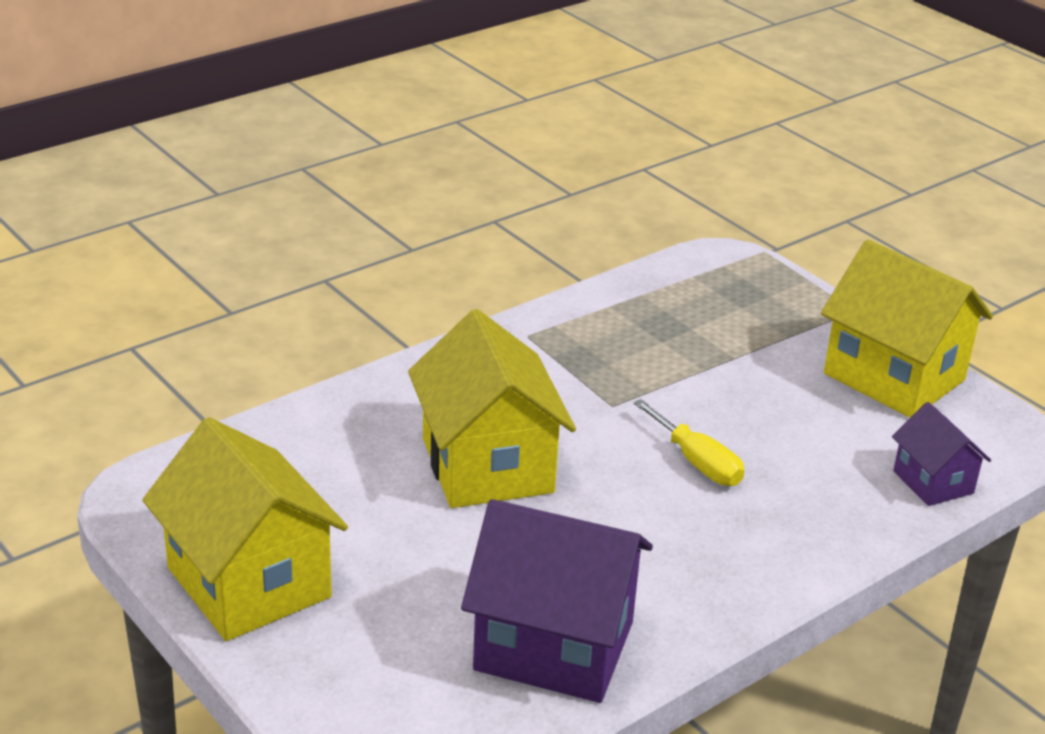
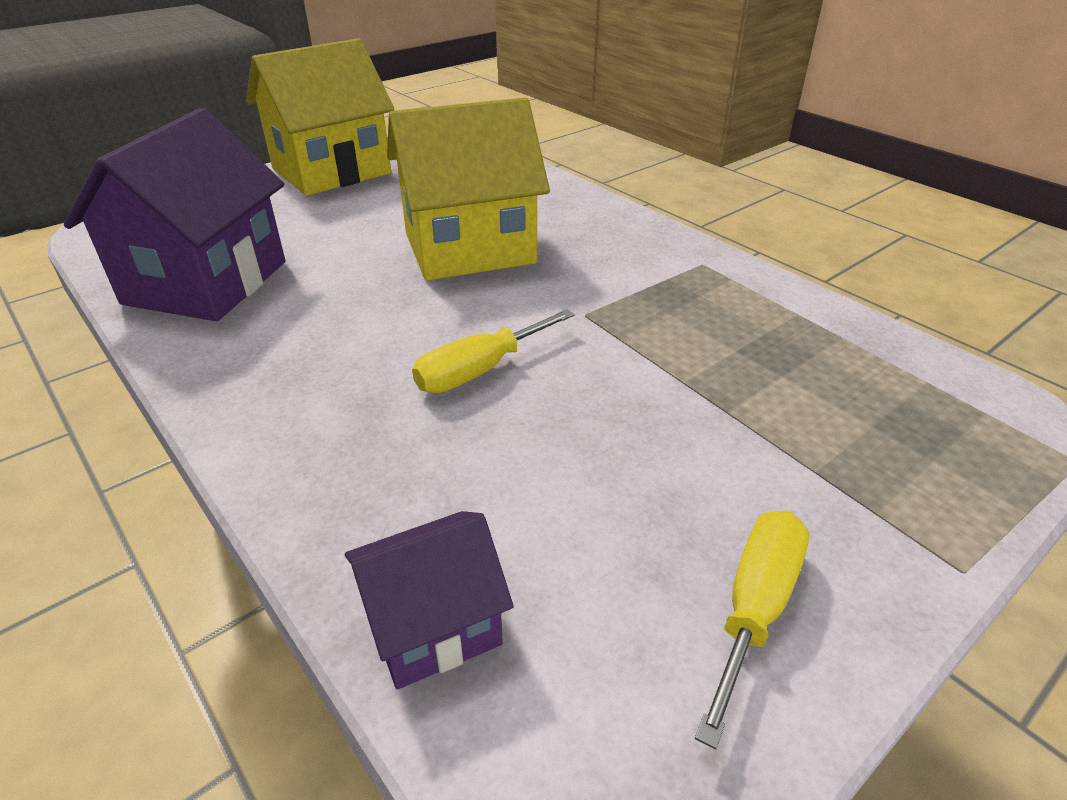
camera: 90 degrees right, 5 degrees up
(894, 377) = (754, 608): yellow house -> yellow screwdriver

